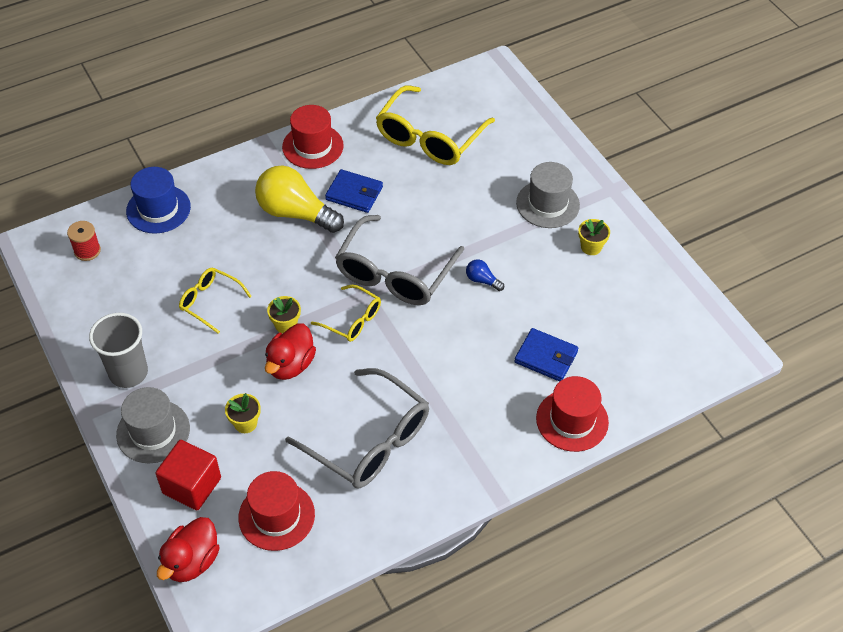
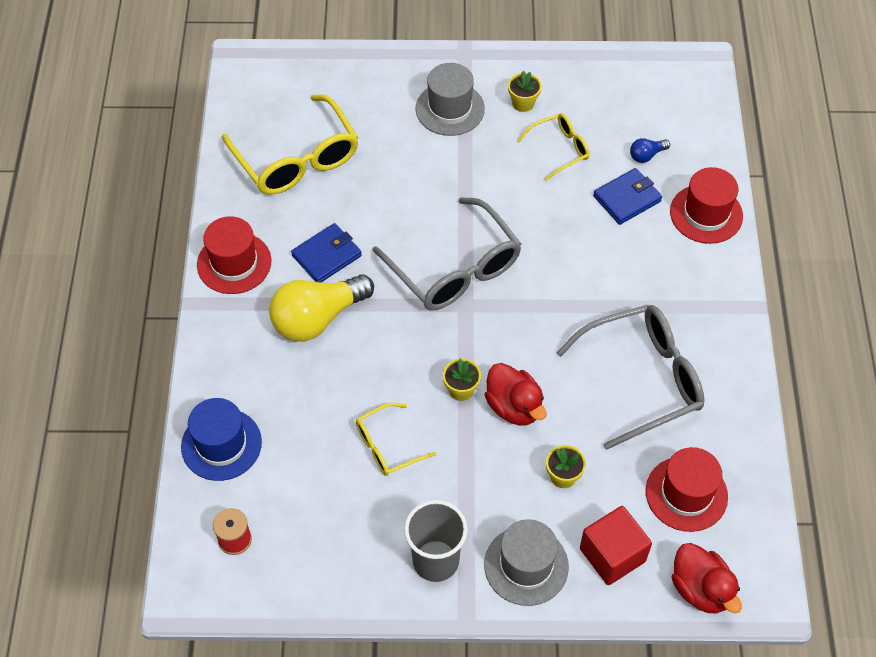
camera: 60 degrees left, 5 degrees up
(352, 320) = (490, 330): yellow glasses -> yellow glasses (559, 149)
(482, 280) = (509, 203): blue light bulb -> blue light bulb (646, 155)

